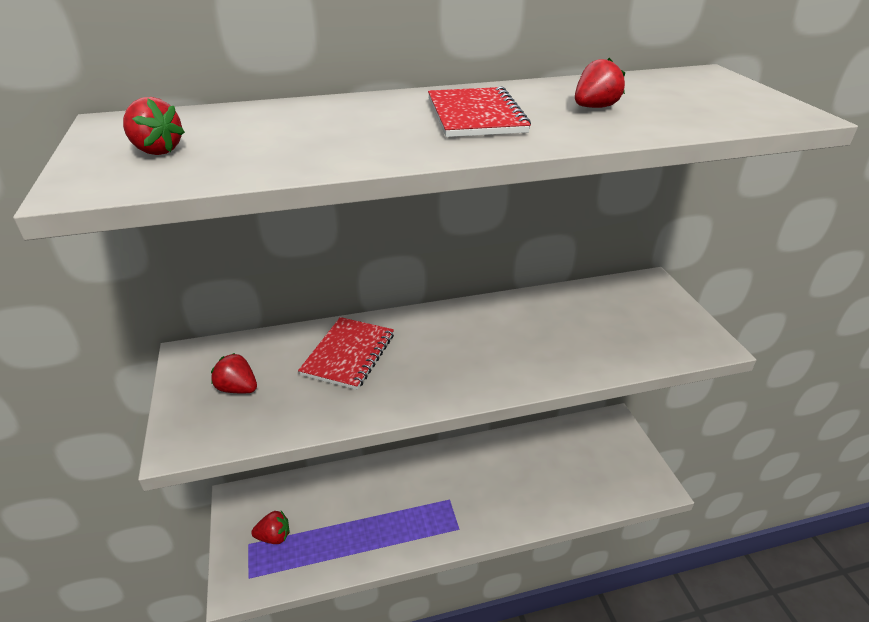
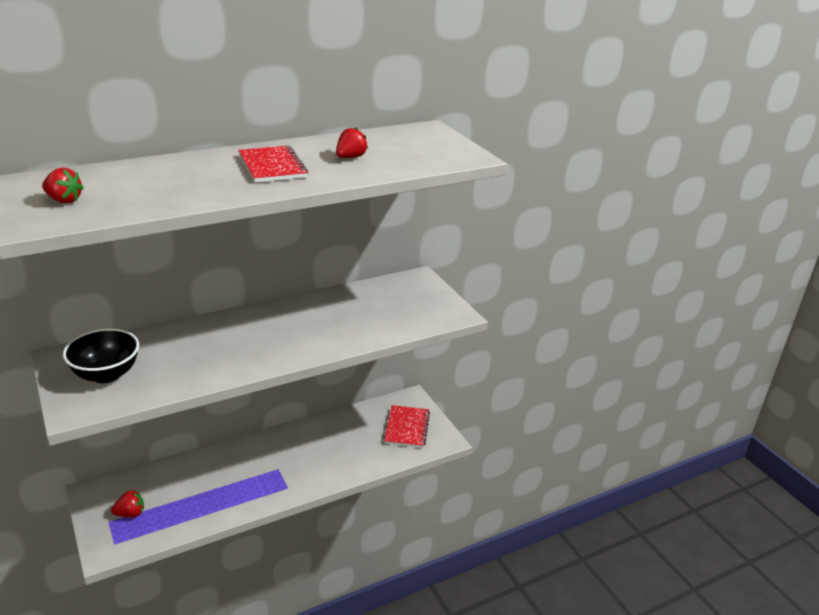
camera: 15 degrees left, 5 degrees down
(237, 388) = (106, 374): red strawberry -> black bowl
(348, 354) = (189, 344): red notebook -> red notebook (407, 428)

